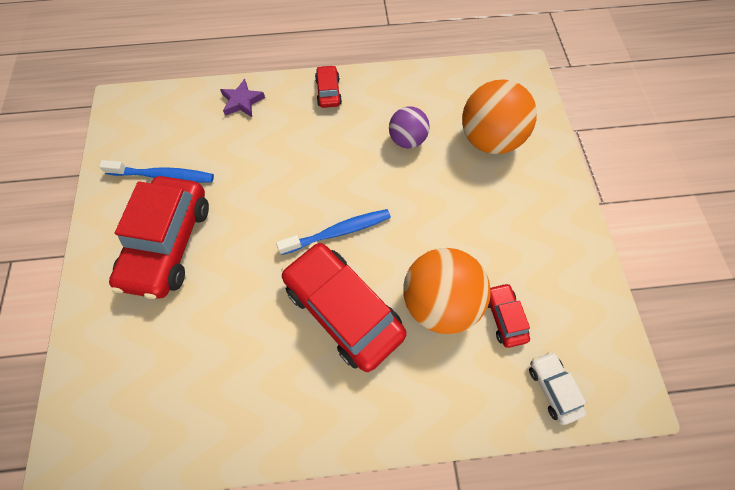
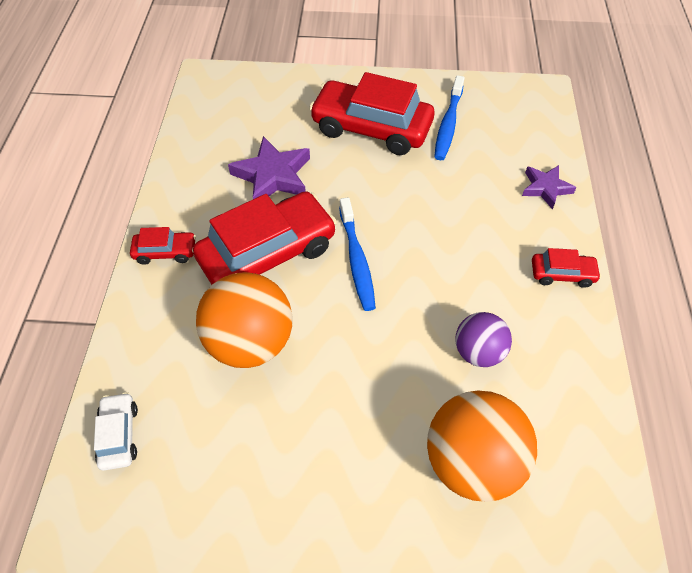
camera: 100 degrees right, 10 degrees down
(242, 329) = (273, 176): none -> purple star
(504, 317) = (212, 406): red car -> red car (165, 252)
(552, 388) = (119, 435): white car -> white car turned 90 degrees counterclockwise

